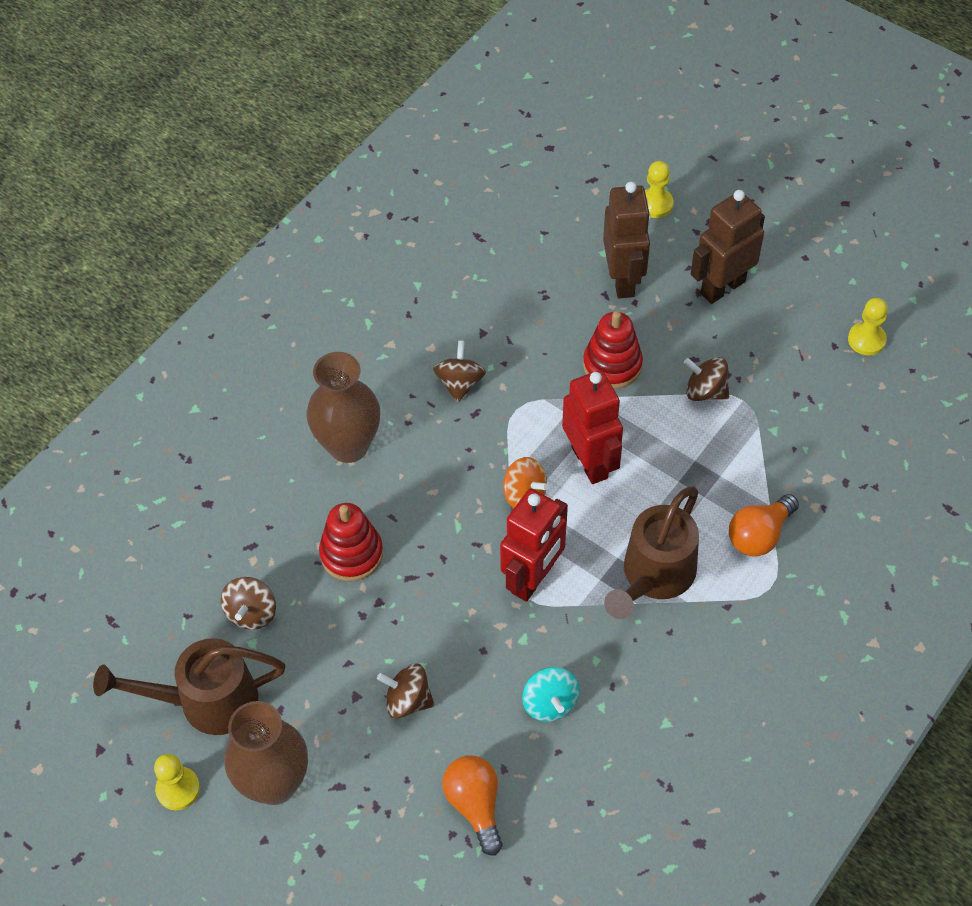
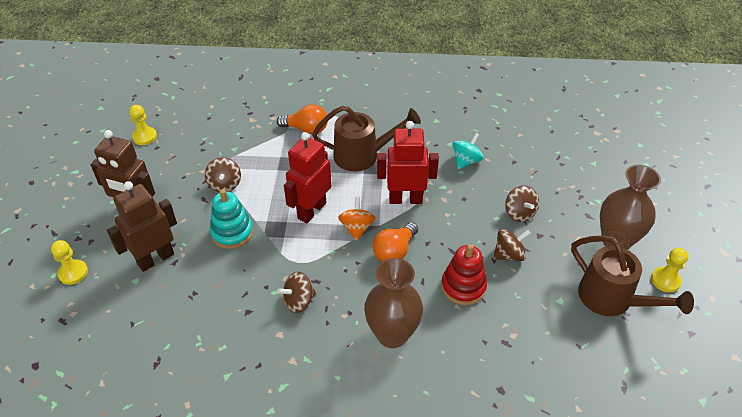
camera: 125 degrees left, 10 degrees down
(251, 613) = (544, 313): brown spinning top -> brown spinning top (509, 255)
(475, 805) = (541, 162): orange light bulb -> orange light bulb (394, 251)
(612, 365) = (232, 232): red stacking toy -> turquoise stacking toy

